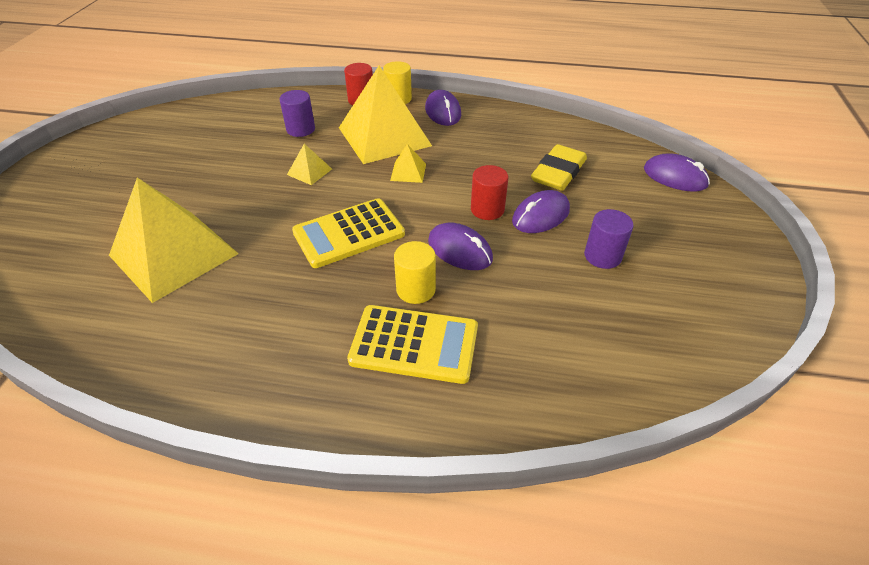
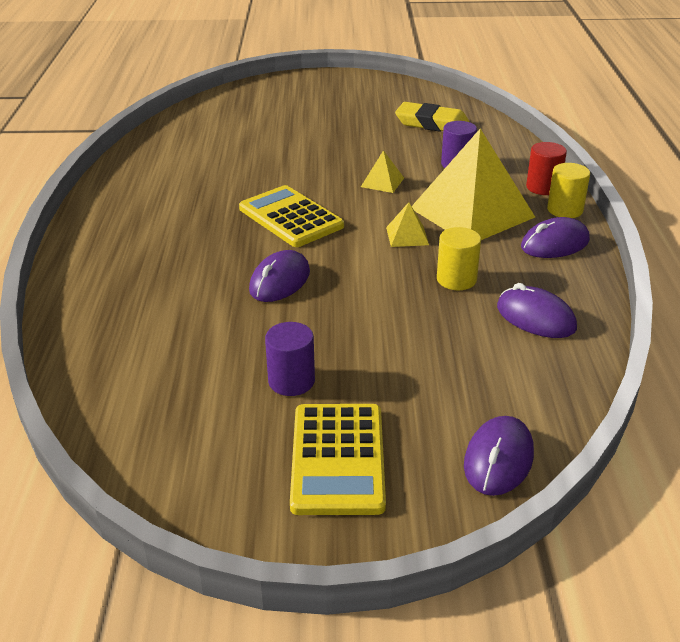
camera: 80 degrees right, 10 degrees down
(173, 254) = (245, 148): yellow pyramid -> none
(414, 344) = (150, 269): yellow calculator -> yellow calculator (338, 459)
(416, 289) = (218, 262): yellow cylinder -> yellow cylinder (456, 279)
(487, 209) = (355, 293): red cylinder -> none
(540, 216) = (356, 332): purple mouse -> purple mouse (535, 318)
(558, 172) = (457, 343): yellow eraser -> yellow eraser (432, 123)

